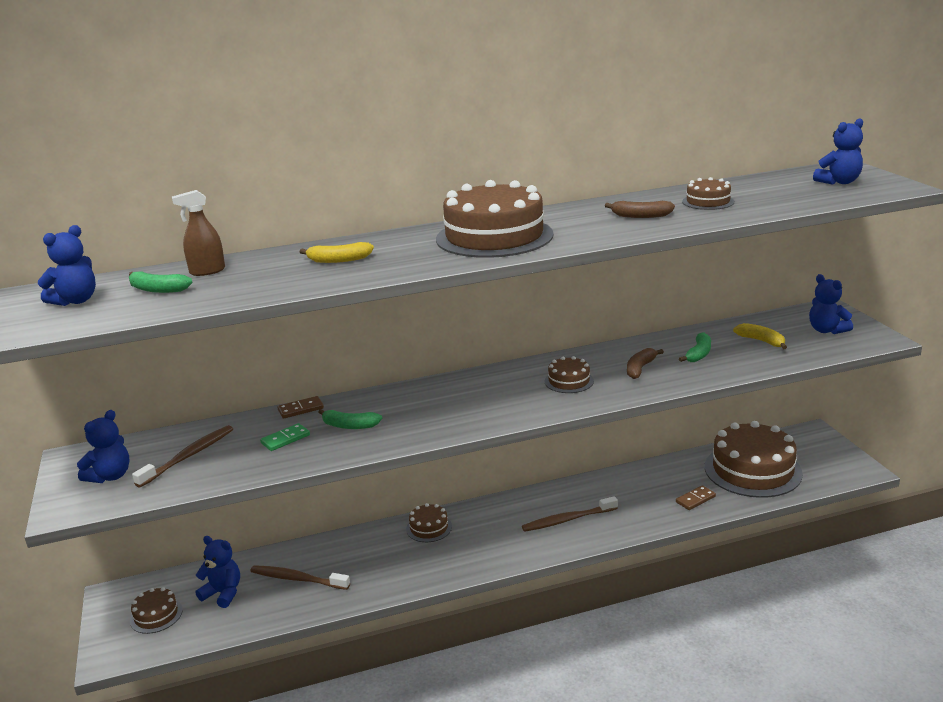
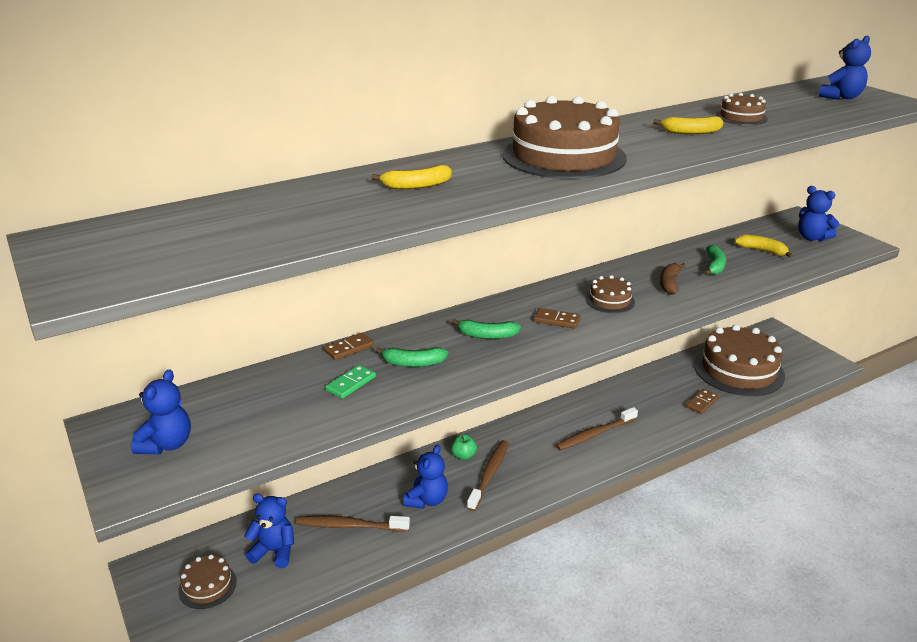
camera: 15 degrees left, 5 degrees up
(76, 301) = (131, 245): blue teddy bear -> blue teddy bear (427, 500)
(157, 289) = (227, 227): green banana -> green banana (487, 335)
(189, 456) = (250, 412): brown toothbrush -> brown toothbrush (489, 474)
(207, 271) = (271, 203): brown spray bottle -> none
(429, 528) = (463, 456): brown cake -> green apple
(505, 396) = (557, 320): none -> brown domino
(640, 216) = (691, 132): brown banana -> yellow banana

